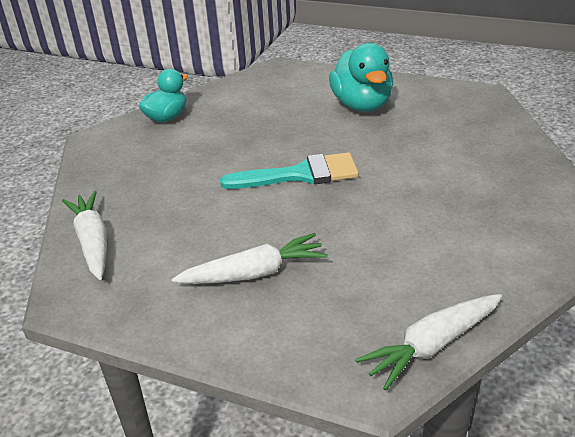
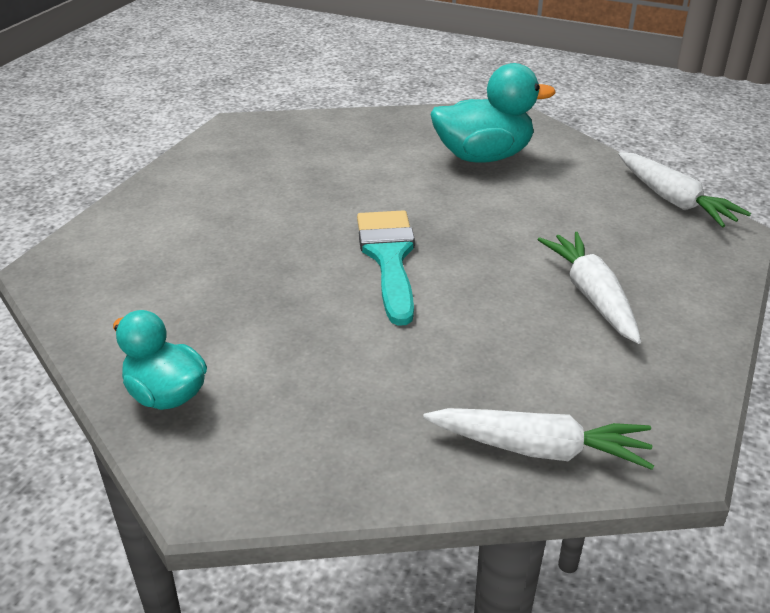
camera: 90 degrees left, 0 degrees up
(92, 242) = (540, 449): white carrot -> white carrot turned 150 degrees counterclockwise
(362, 105) = (223, 203): turquoise duck -> turquoise duck (483, 156)

